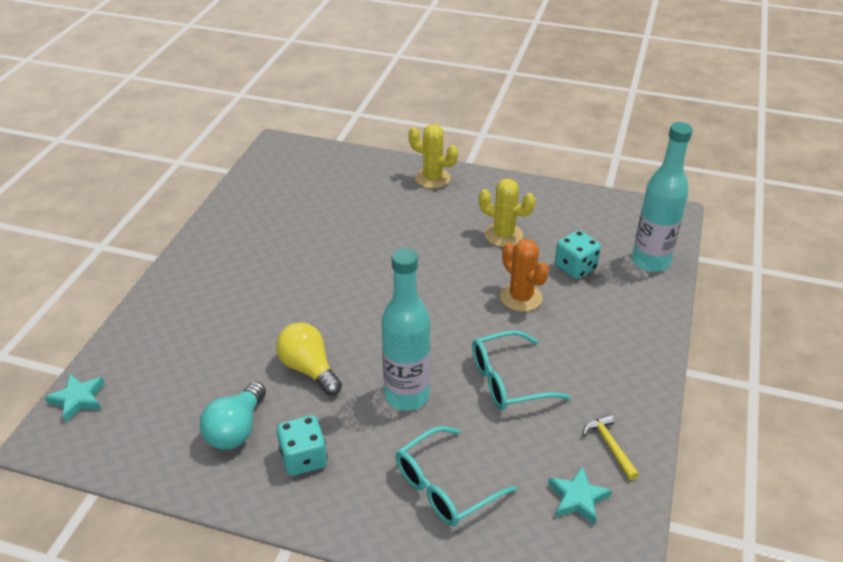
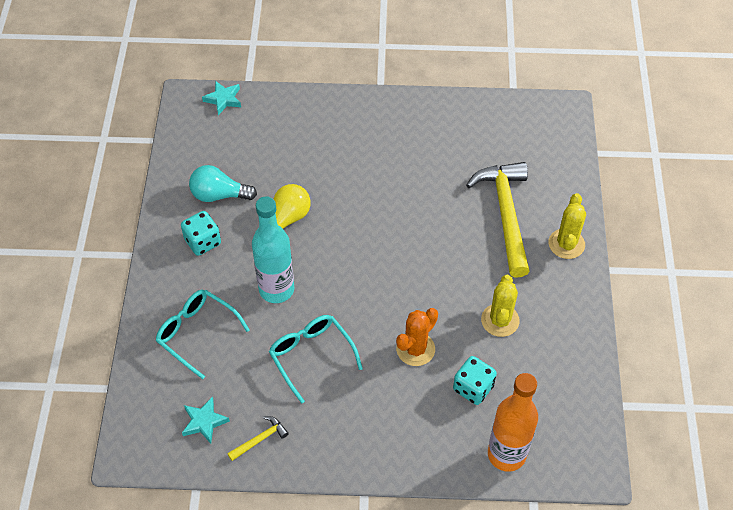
camera: 75 degrees right, 15 degrees up
(383, 206) = (505, 215): none -> yellow hammer
(650, 261) = (506, 454): turquoise bottle -> orange bottle

